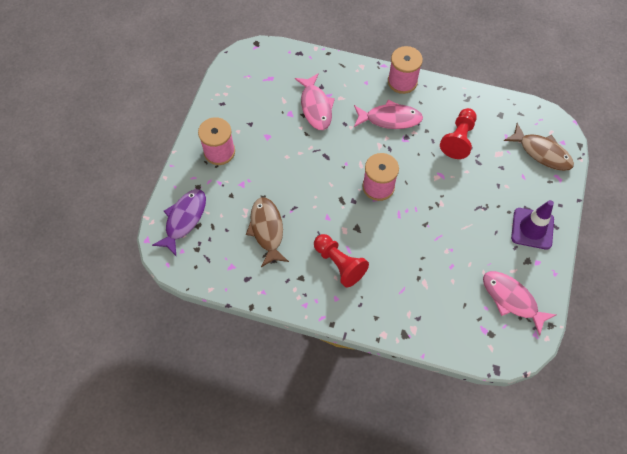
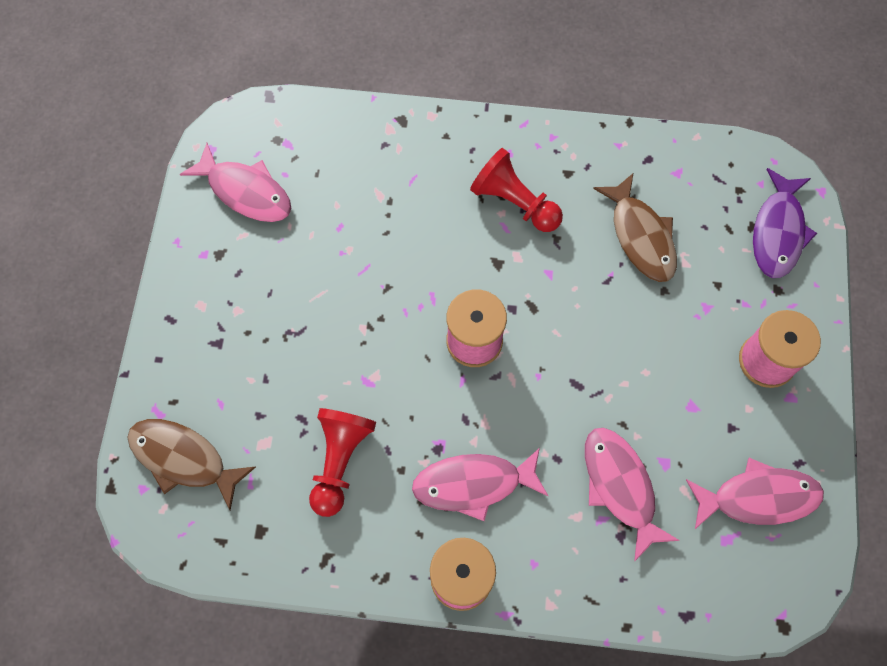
camera: 170 degrees right, 5 degrees up
(248, 92) = (758, 497): none -> pink fish
(532, 228) = (209, 308): purple traffic cone -> none

